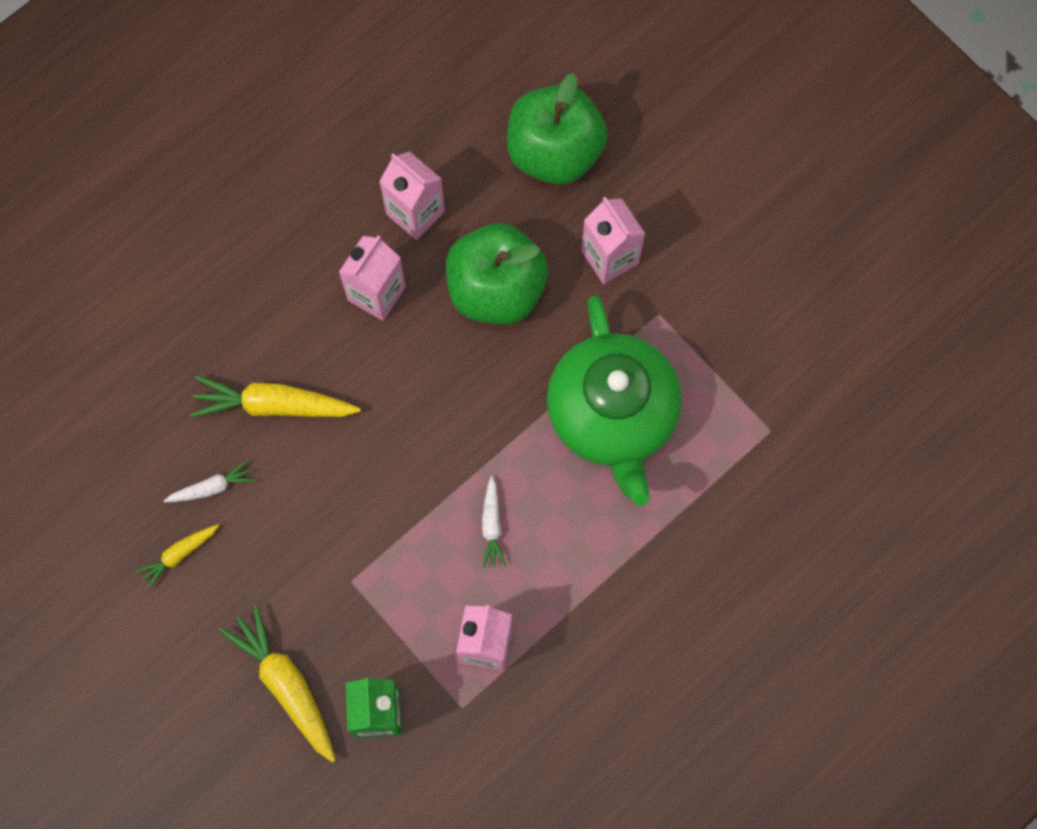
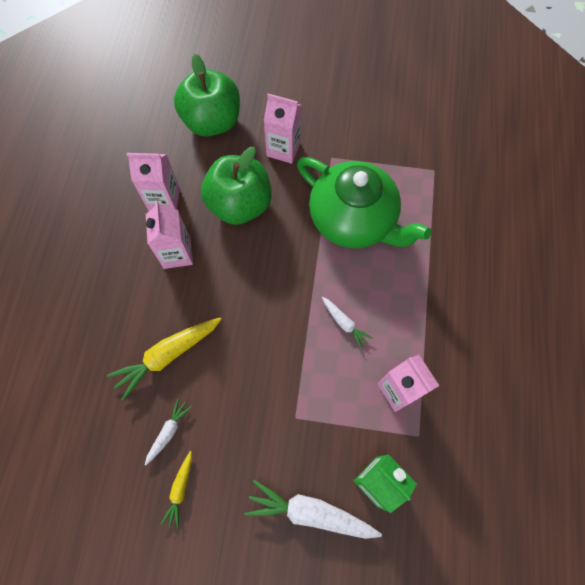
camera: 40 degrees left, 5 degrees down
(286, 685) = (310, 512): yellow carrot -> white carrot

